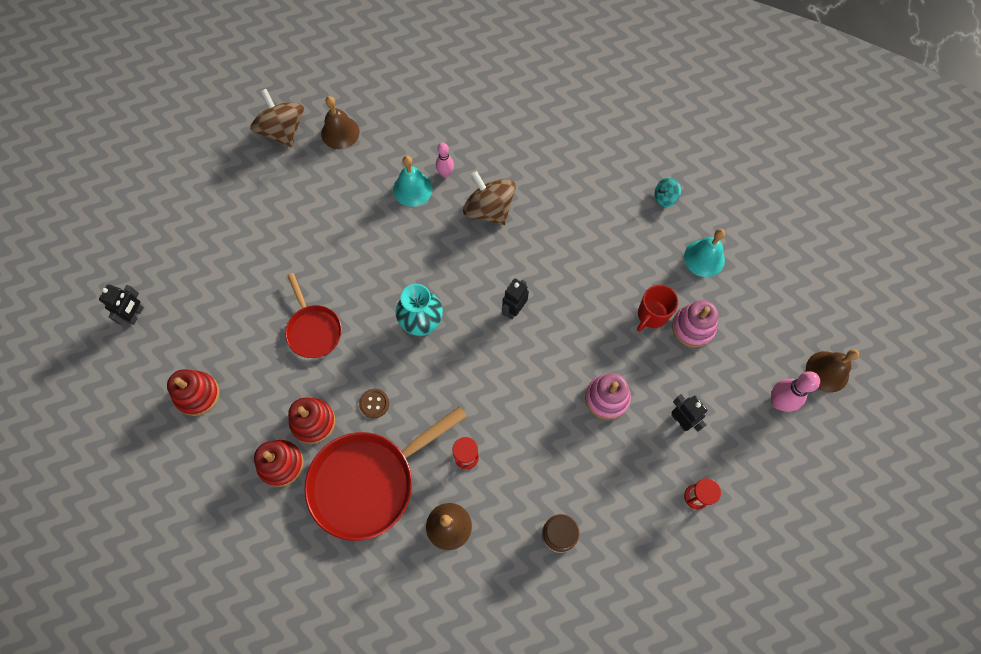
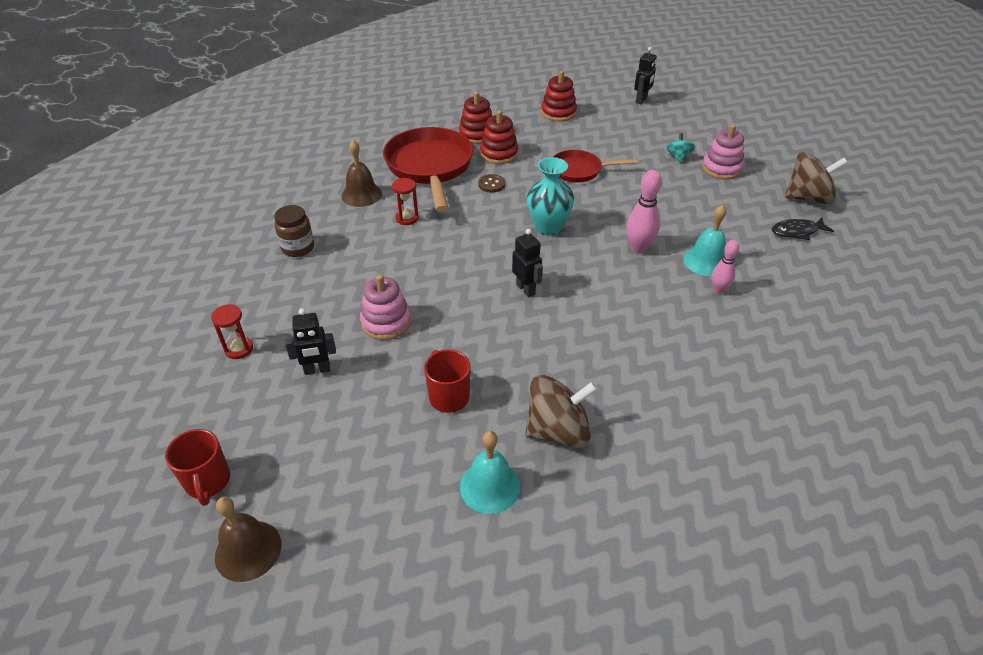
camera: 115 degrees right, 25 degrees down
(136, 315) = (641, 100): black robot -> black robot turned 105 degrees counterclockwise
(340, 132) = (797, 232): brown bell -> black fish
(489, 209) = (656, 308): brown spinning top -> brown spinning top (558, 430)
(665, 198) = (602, 484): turquoise spinning top -> turquoise spinning top (678, 157)
(693, 327) = (408, 429): pink stacking toy -> pink stacking toy (721, 168)
(778, 402) = (260, 471): pink bowling pin -> pink bowling pin (638, 248)
(805, 430) = (208, 482): none -> red mug

